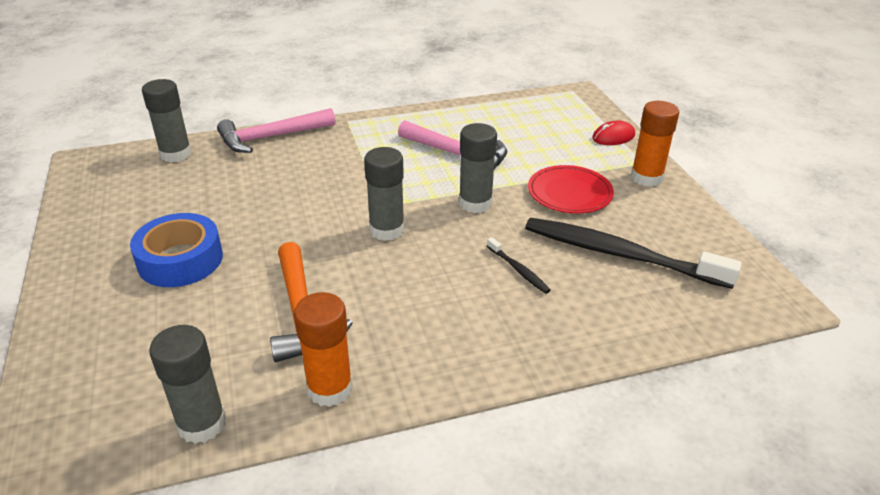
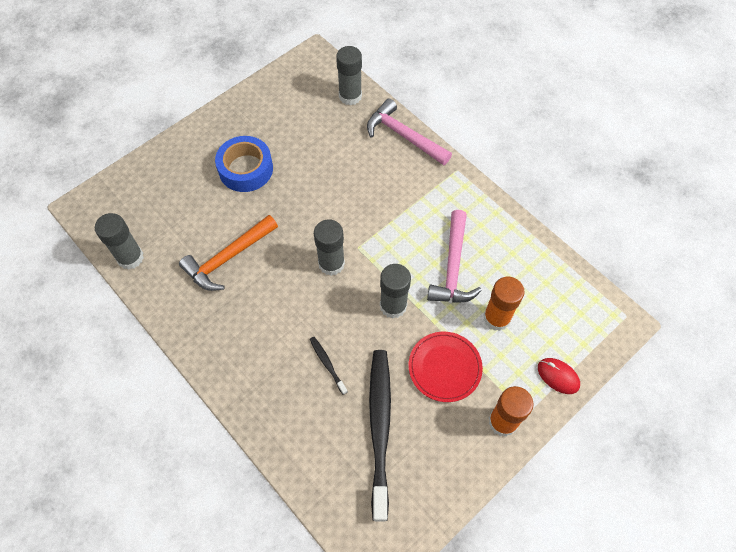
camera: 65 degrees right, 25 degrees up
(330, 389) = (176, 303): orange glue stick -> orange glue stick (496, 318)
(518, 270) = (327, 364): black toothbrush -> black toothbrush turned 120 degrees clockwise

